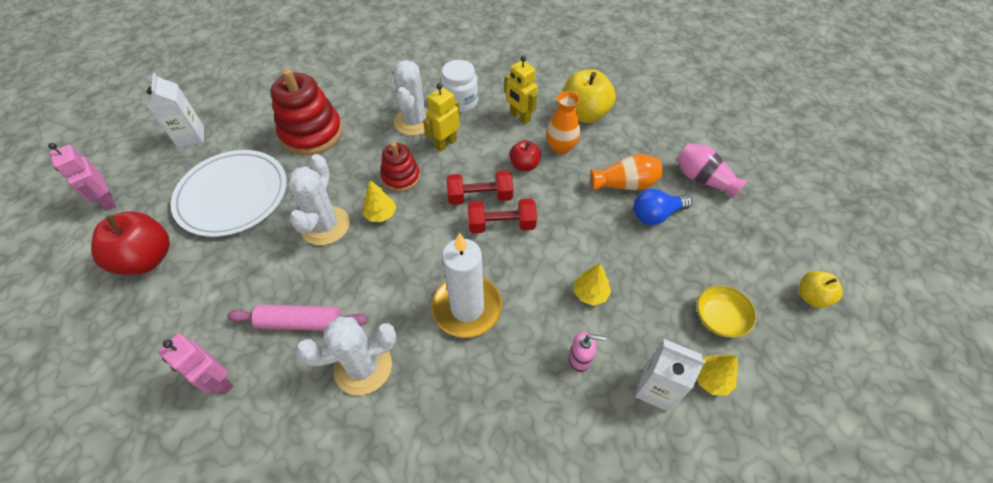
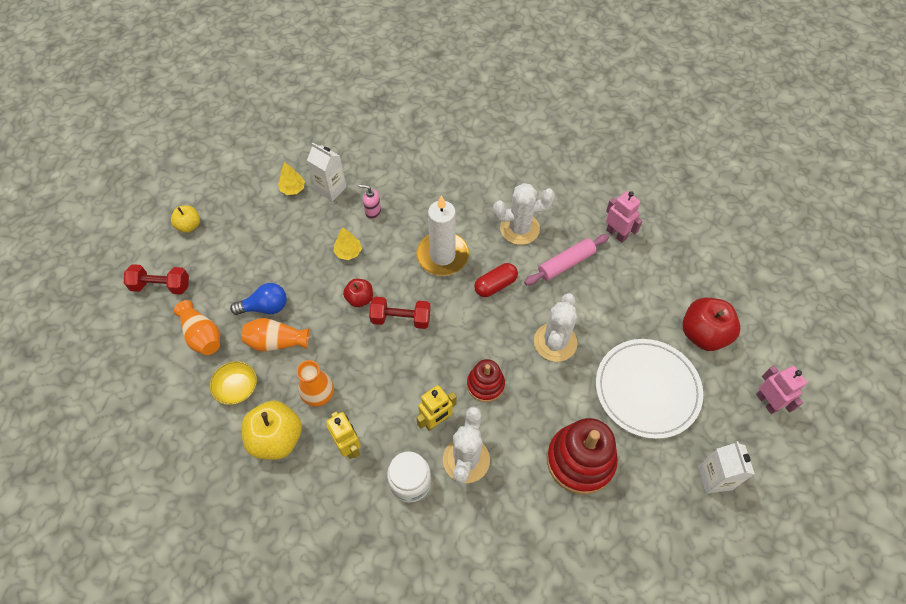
camera: 170 degrees left, 5 degrees up
(301, 322) = (566, 264): pink rolling pin -> pink rolling pin turned 45 degrees counterclockwise
(381, 214) = (506, 346): yellow tree -> none
(395, 279) = (495, 285): none -> red capsule
(480, 197) = (413, 350): red dumbbell -> red dumbbell (161, 286)
(524, 165) = (363, 379): red apple -> red apple (360, 299)
(703, 179) = (202, 335): pink vase -> orange vase
(719, 318) = (264, 222): yellow bowl -> yellow bowl (237, 388)

